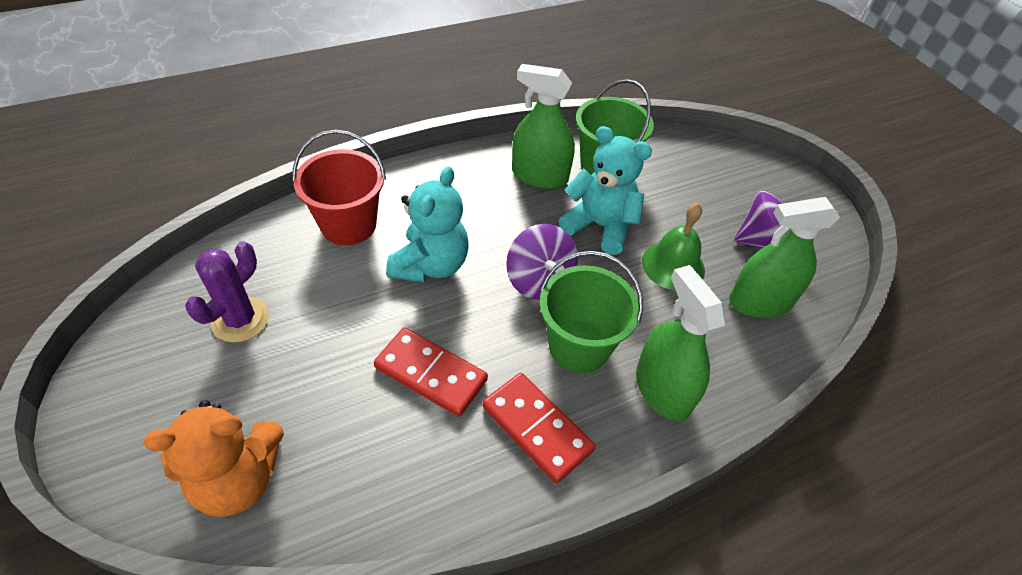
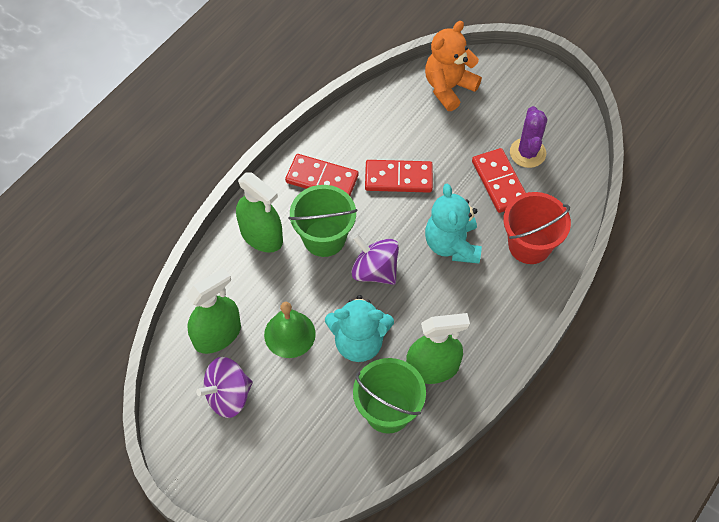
camera: 155 degrees right, 10 degrees up
(311, 303) = (499, 182): none -> red domino

